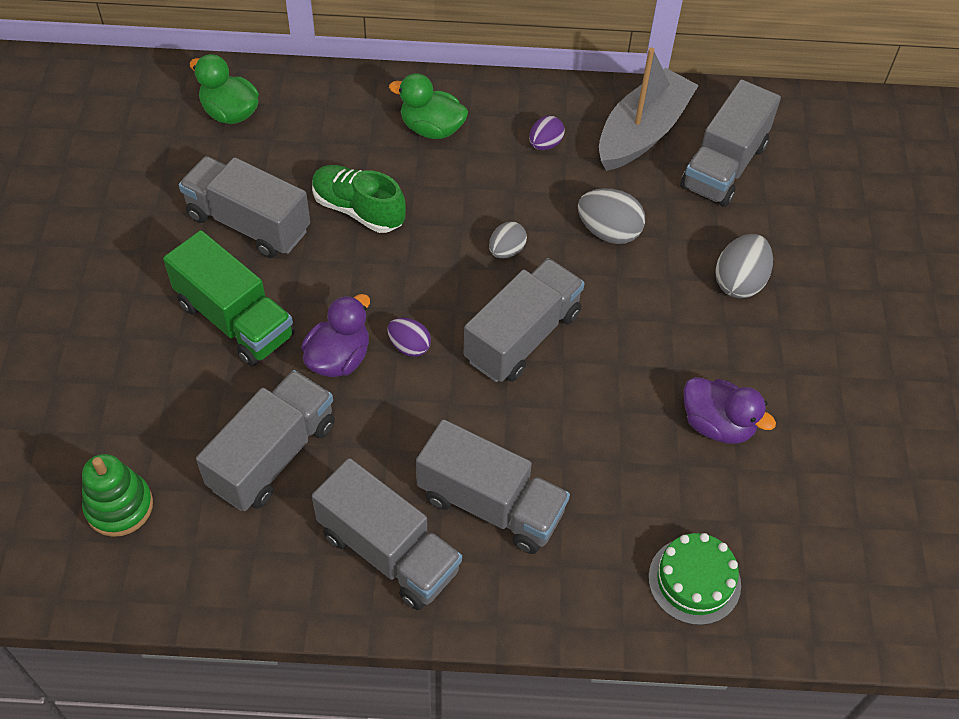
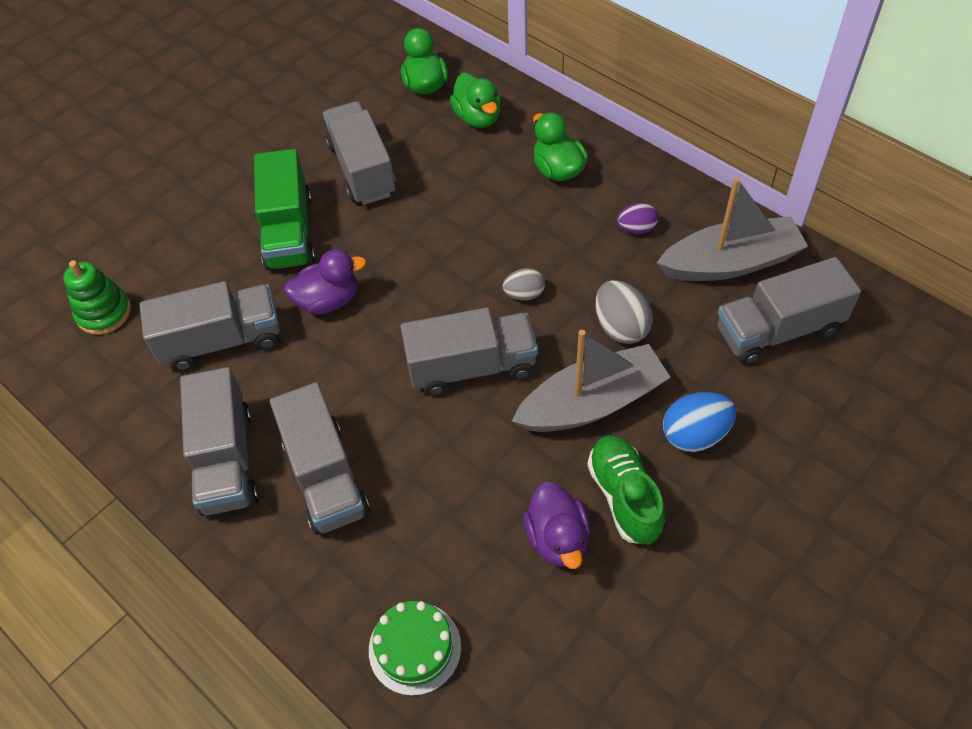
camera: 45 degrees right, 0 degrees up
(312, 118) = (477, 117): none -> green duck
(358, 210) = (445, 201): green shoe -> green shoe (624, 496)
(409, 346) = (383, 322): purple egg -> none
(643, 305) = (592, 403): none -> grey boat
(739, 282) = (695, 434): grey egg -> blue egg

